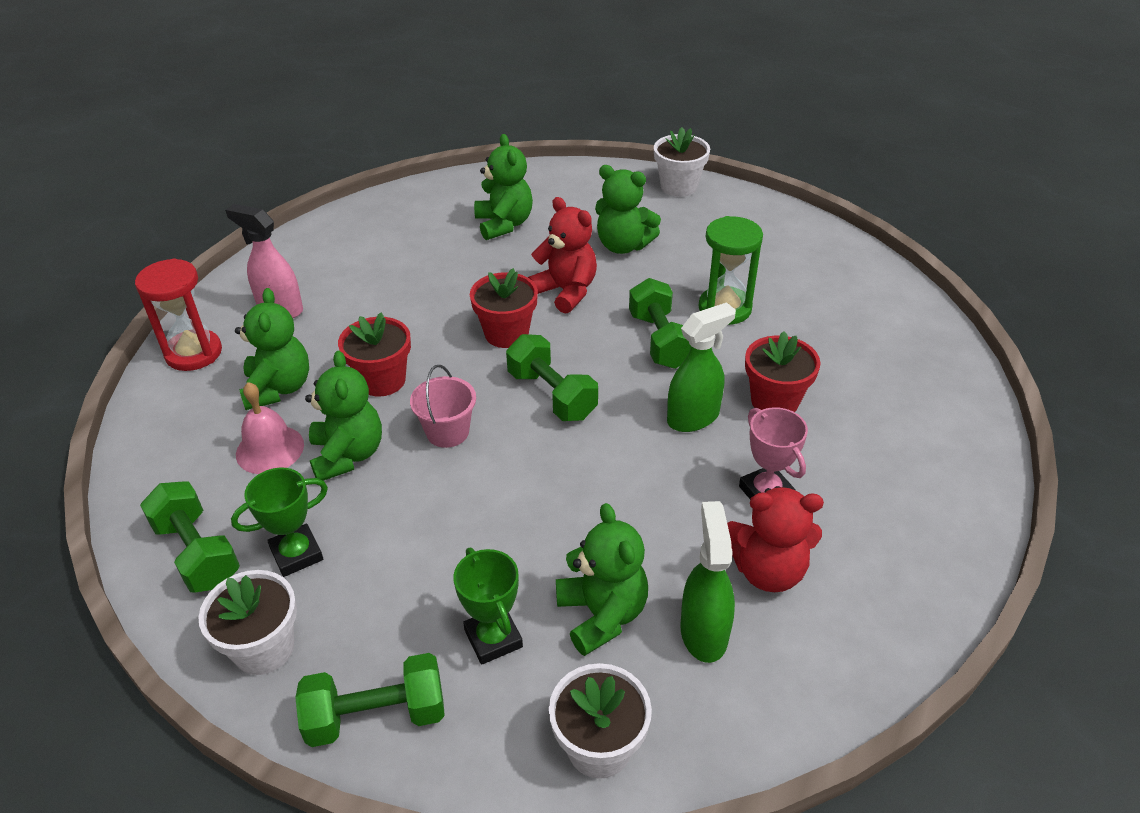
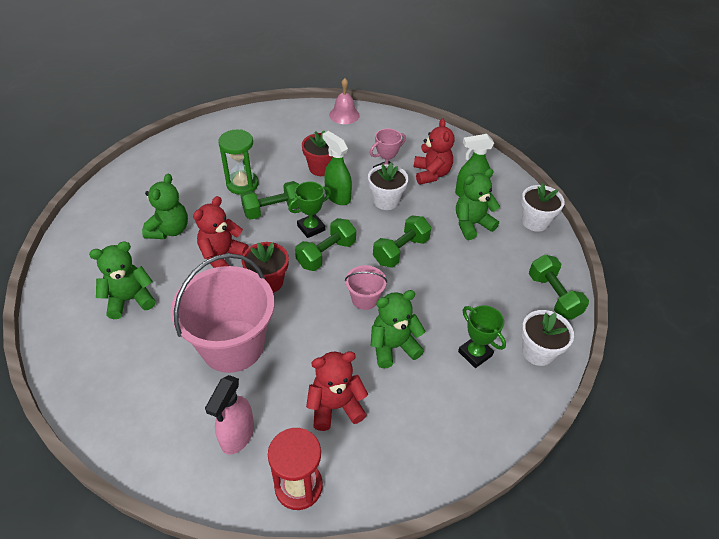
camera: 100 degrees left, 5 degrees up
(197, 553) = (489, 407): green dumbbell -> green dumbbell (401, 251)
(270, 449) = (396, 393): pink bell -> pink bell (344, 115)
(278, 388) = (335, 406): green teddy bear -> red teddy bear
(382, 380) = (321, 343): red flower pot -> none
(406, 303) = (232, 345): none -> pink bucket
(493, 638) = (498, 260): green trophy -> green trophy (311, 228)
(678, 186) = (96, 204): white flower pot -> white flower pot (386, 201)

